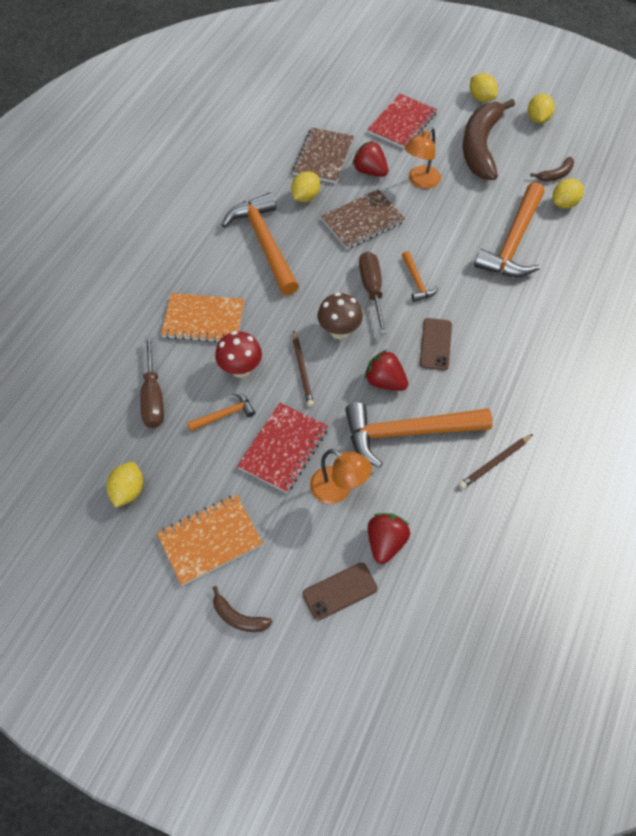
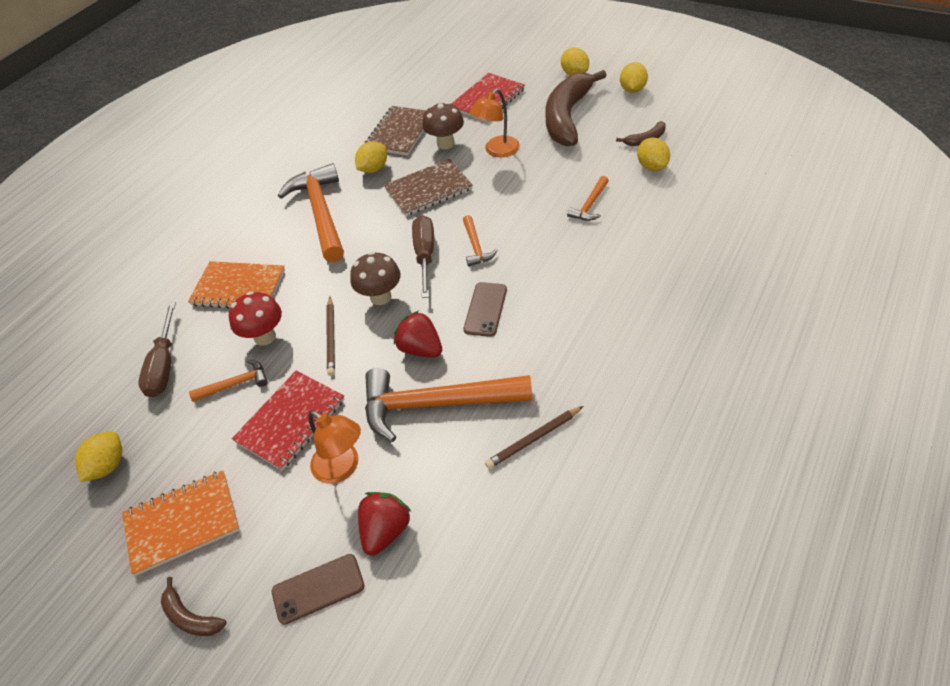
camera: 10 degrees right, 10 degrees down
(370, 171) = (445, 143): red strawberry -> brown mushroom
(513, 242) = (590, 205): orange hammer -> orange hammer, size x0.47
(564, 203) = (652, 166): yellow lemon -> yellow lemon turned 75 degrees counterclockwise

